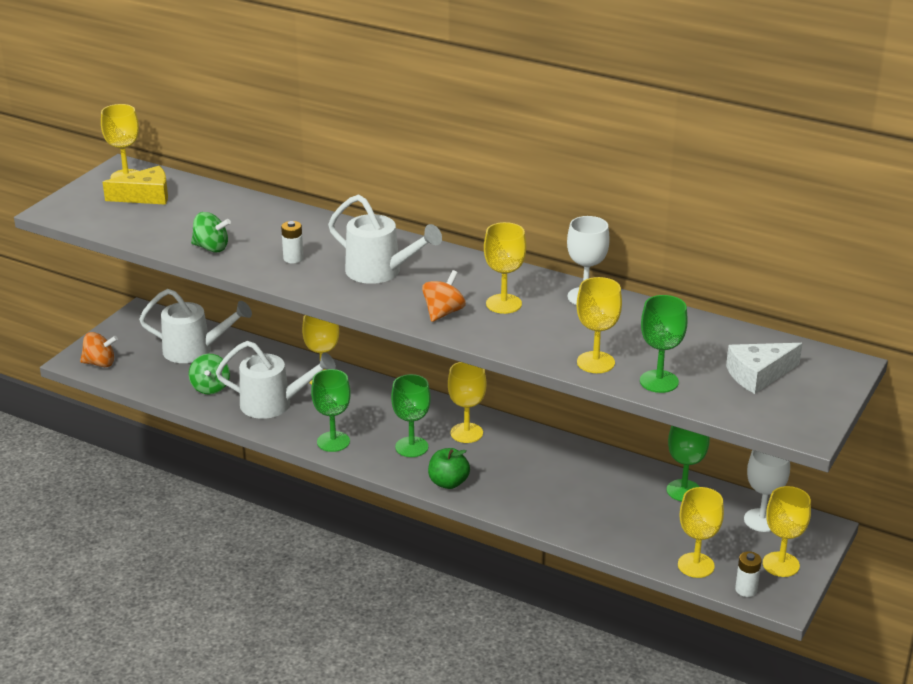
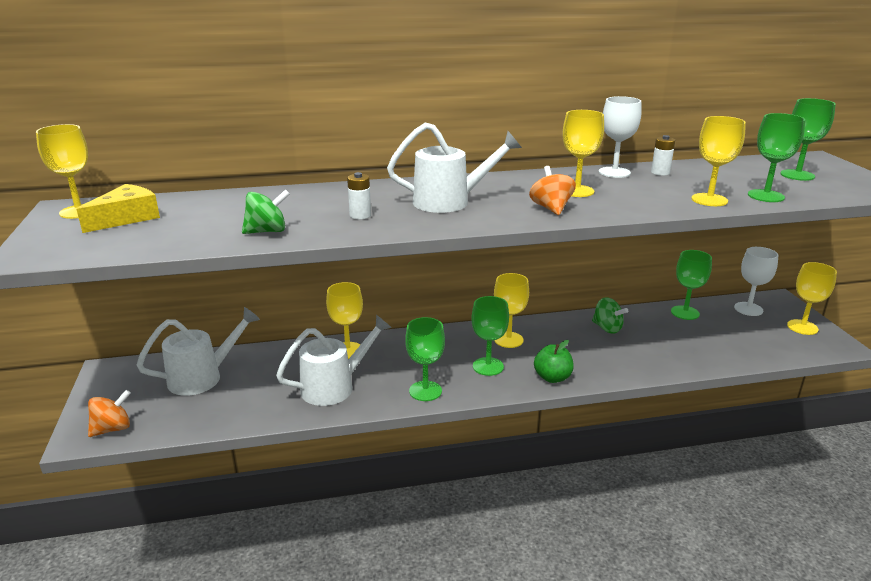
camera: 40 degrees left, 5 degrees down
(210, 387) = (258, 399): green spinning top -> green spinning top (607, 328)
(696, 565) = (771, 351): yellow goblet -> none
(746, 590) = (818, 350): white battery -> white battery (660, 173)
(758, 375) = (797, 175): white cheese -> green goblet

